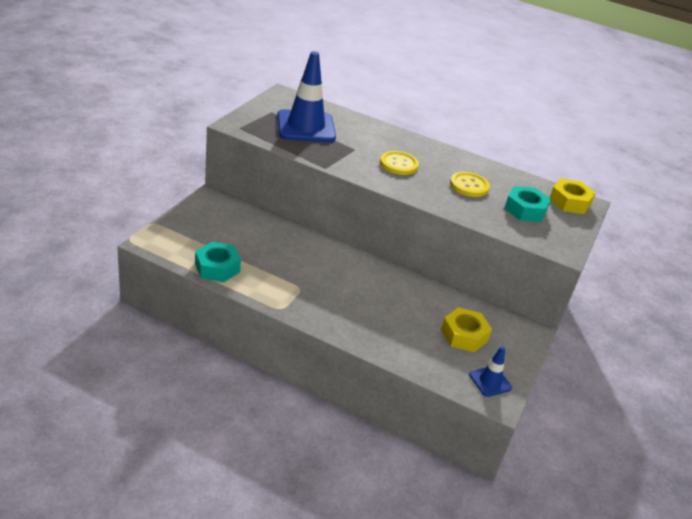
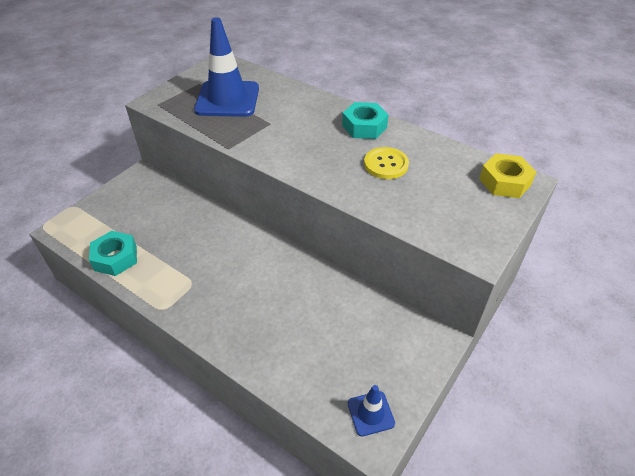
camera: 15 degrees right, 10 degrees up
(399, 164) = (312, 140): yellow button -> none
(464, 335) = (357, 346): yellow nut -> none
(525, 210) = (445, 195): turquoise nut -> turquoise nut (364, 126)

